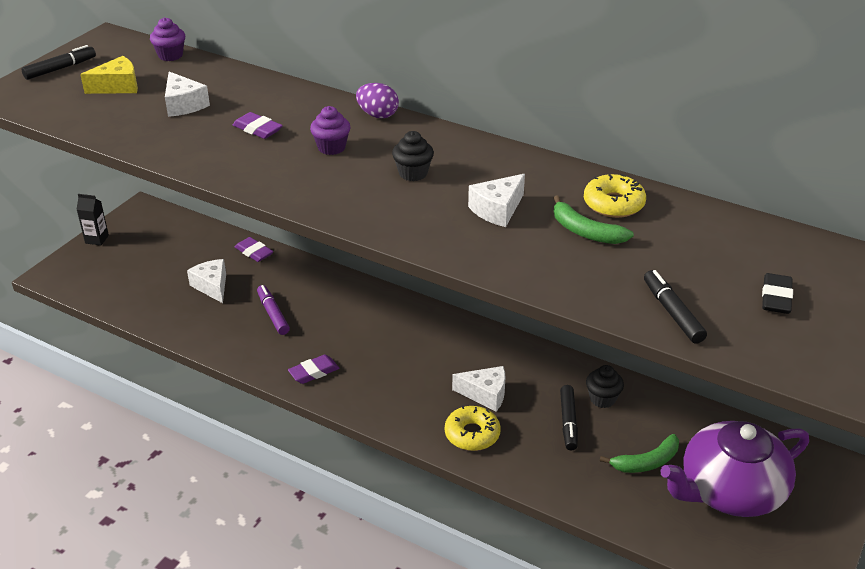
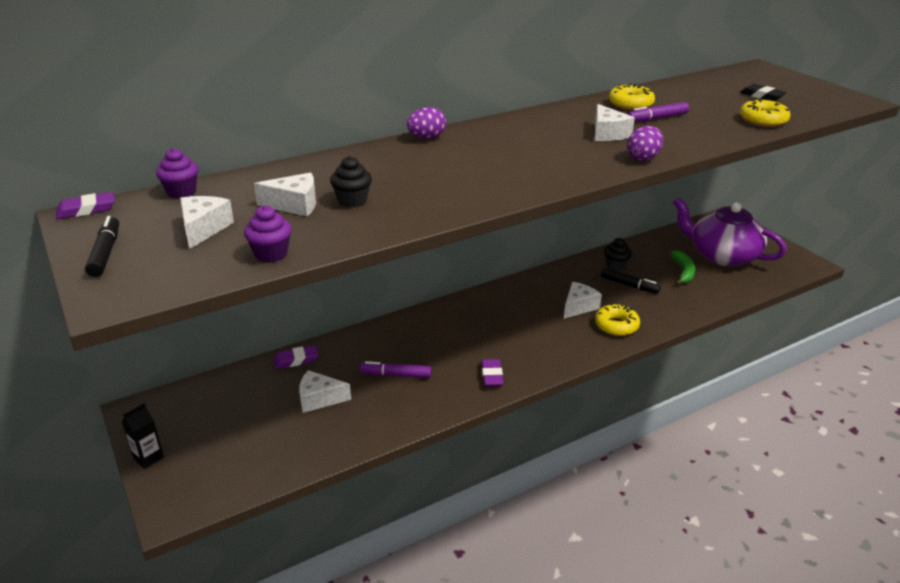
camera: 60 degrees left, 5 degrees down
(118, 86) = (203, 229): yellow cheese -> white cheese
(257, 129) = (388, 183): purple eraser -> purple eraser (86, 210)
(331, 147) = (457, 163): purple cupcake -> purple cupcake (271, 254)
(413, 173) = (530, 146): black cupcake -> black cupcake (352, 201)
(447, 247) = (643, 158): none -> purple egg
(585, 232) = (657, 118): green banana -> purple marker
(672, 312) = (763, 120): black marker -> yellow donut
(730, 490) = (722, 255): purple teapot -> purple teapot turned 120 degrees clockwise

